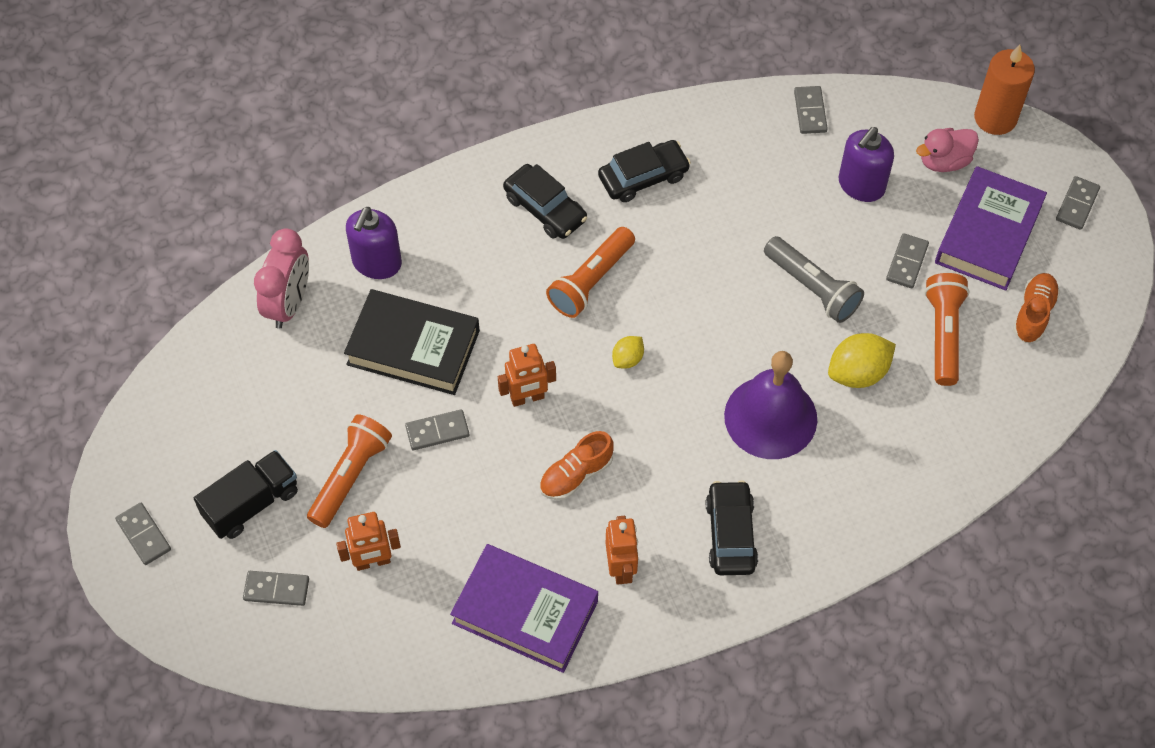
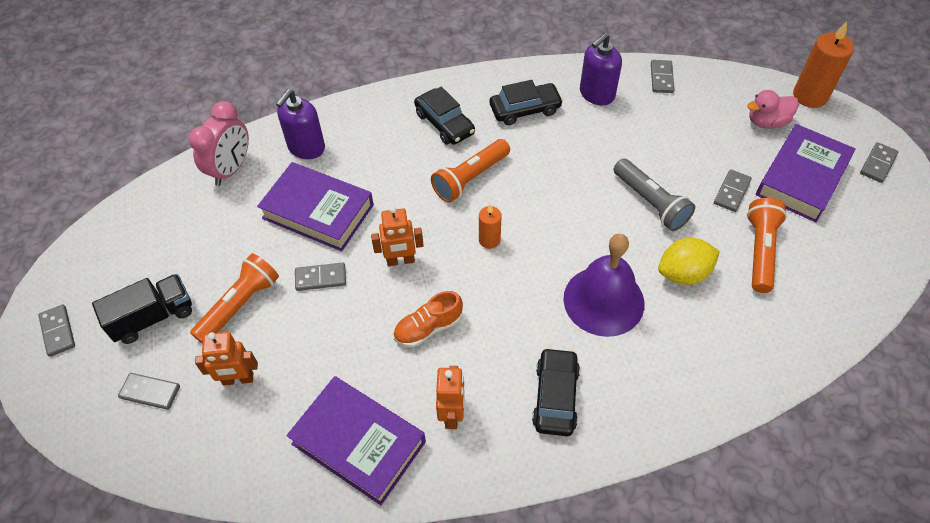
camera: 10 degrees right, 5 degrees down
(413, 348) = (318, 212): black book -> purple book
(628, 359) = (489, 240): yellow lemon -> orange candle
(861, 185) = (698, 132): purple soap dispenser -> purple soap dispenser (596, 94)
(1033, 314) = (840, 243): orange shoe -> none

